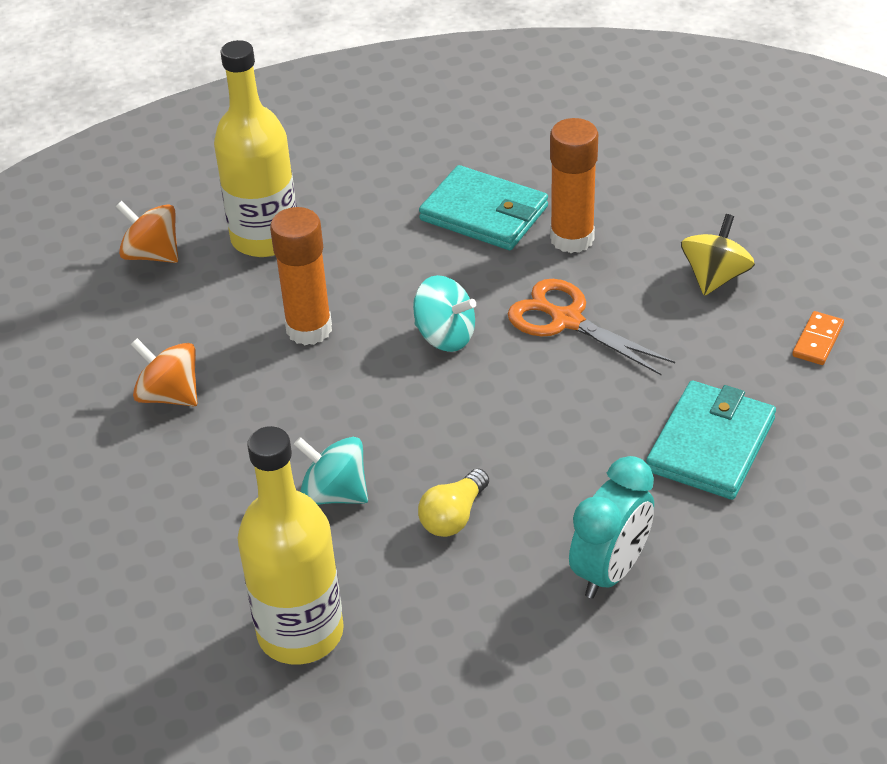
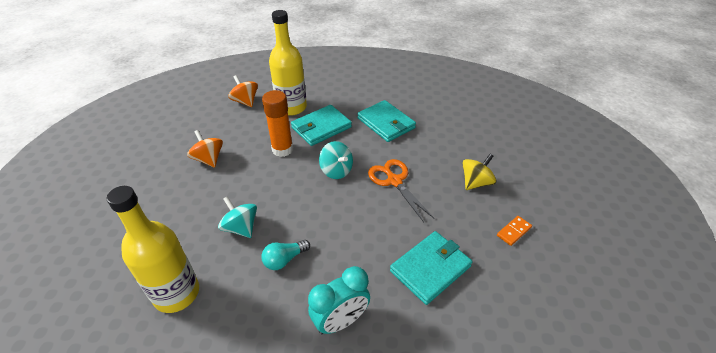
camera: 20 degrees right, 0 degrees up
(357, 261) = (321, 127): none -> turquoise wallet
(454, 516) = (284, 260): yellow light bulb -> turquoise light bulb
(572, 238) = (418, 145): orange glue stick -> none

